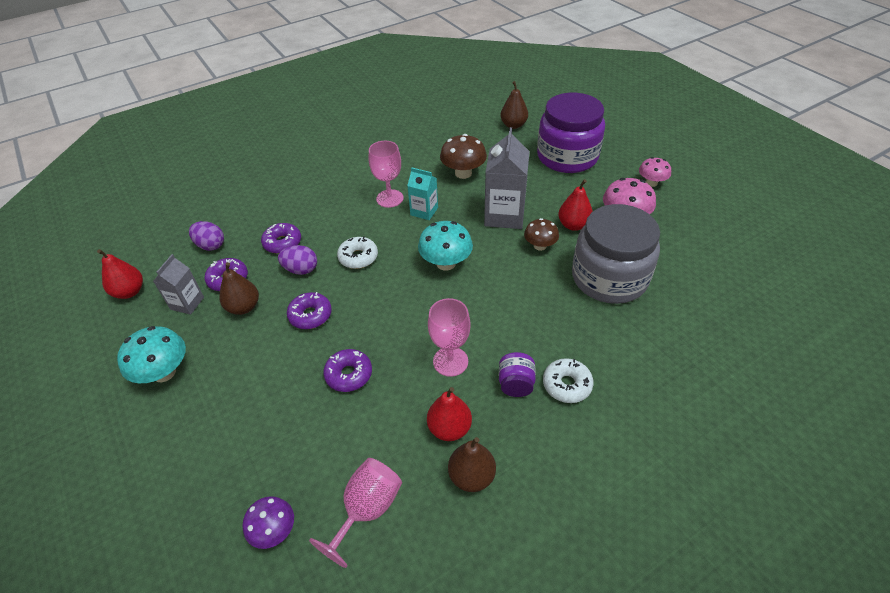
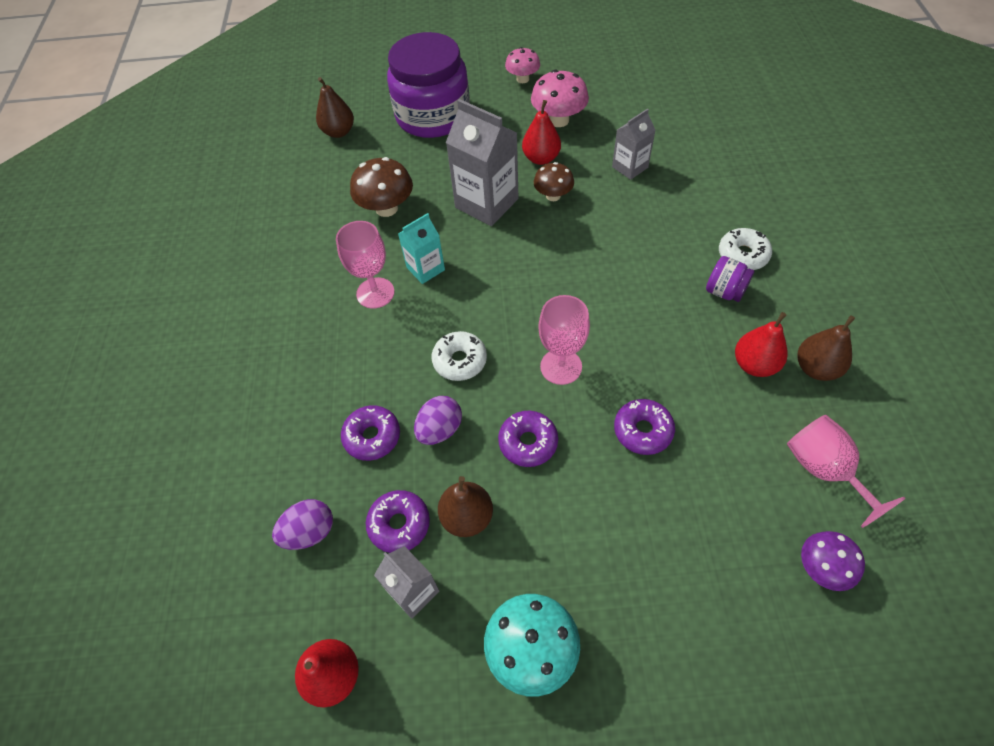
camera: 60 degrees left, 10 degrees up
(446, 263) = (526, 281): turquoise mushroom -> none
(450, 361) = (670, 331): pink goblet -> pink goblet (561, 366)
(609, 278) = (630, 167): grey jar -> grey carton

